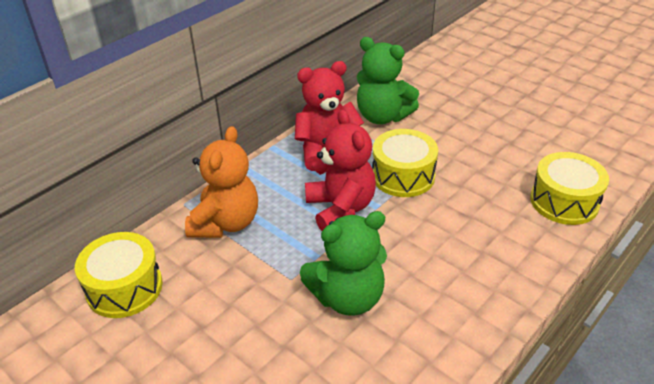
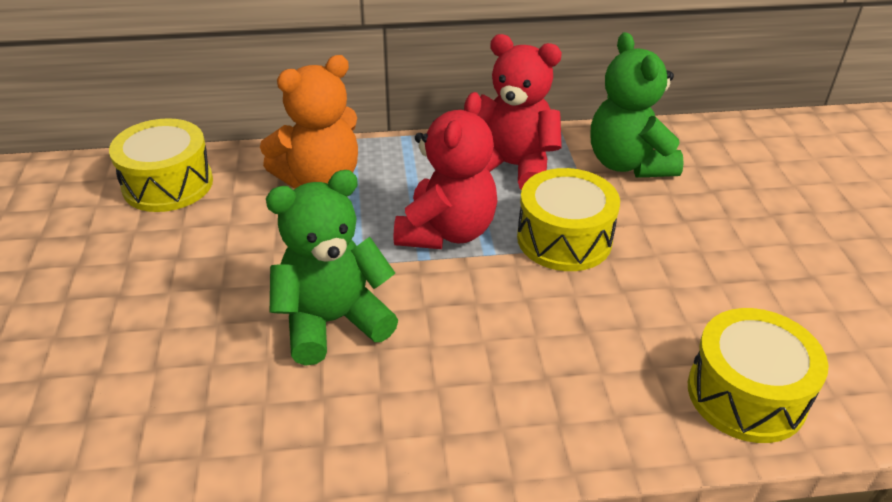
camera: 40 degrees right, 0 degrees up
(348, 297) = (333, 321): green teddy bear -> green teddy bear turned 135 degrees clockwise

